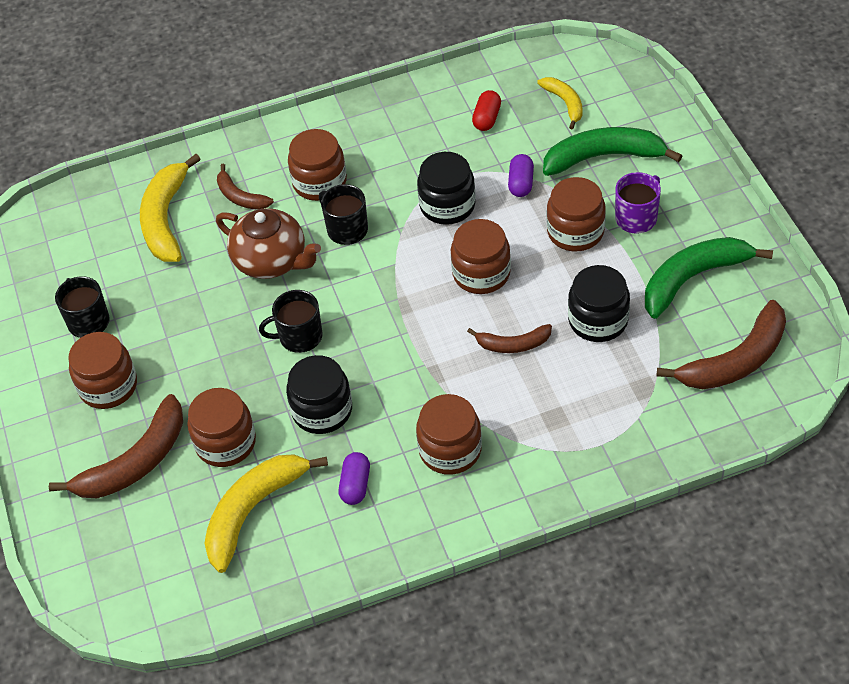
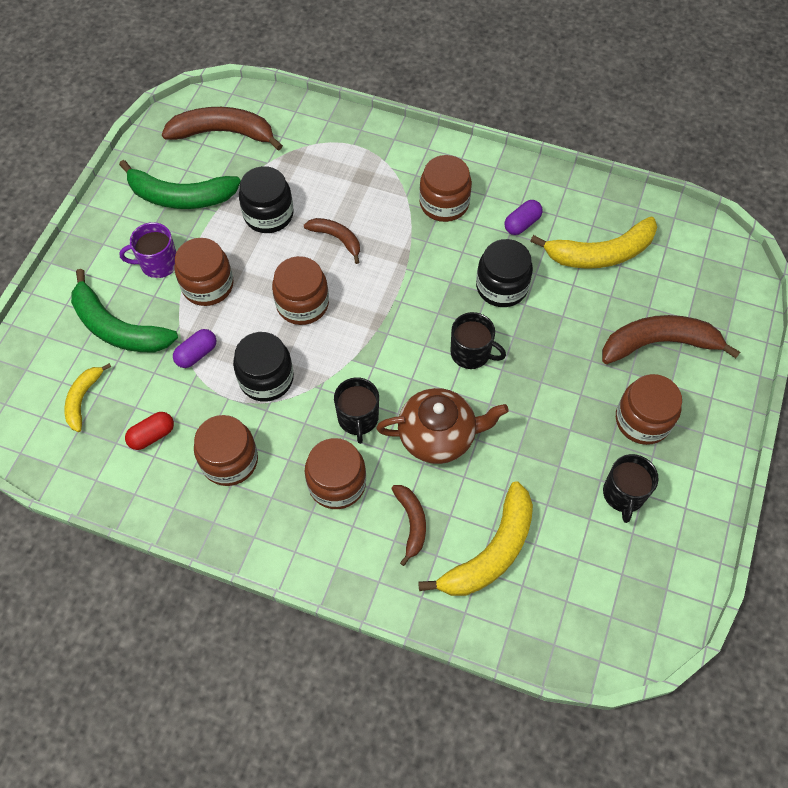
camera: 145 degrees left, 10 degrees up
(225, 443) = (585, 312): brown jar -> brown jar (229, 460)
(271, 260) = (438, 436): brown teapot -> brown teapot turned 105 degrees clockwise

